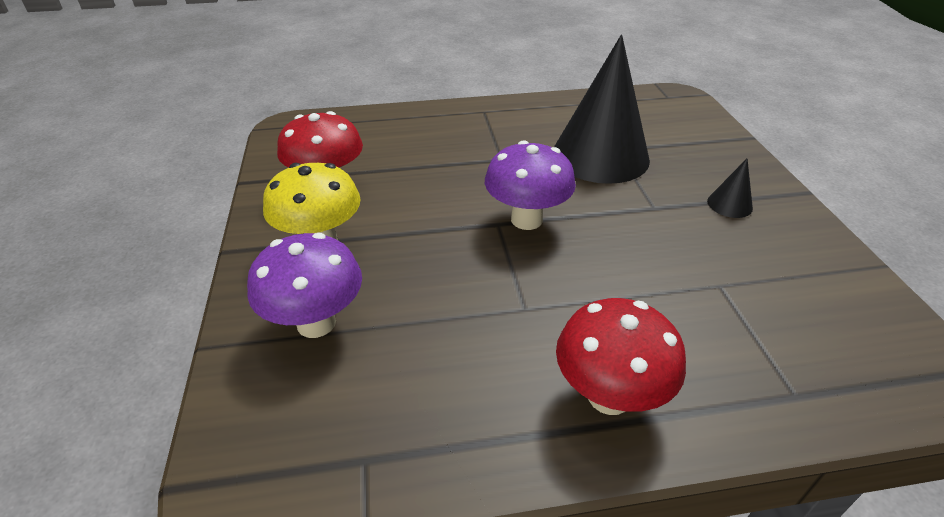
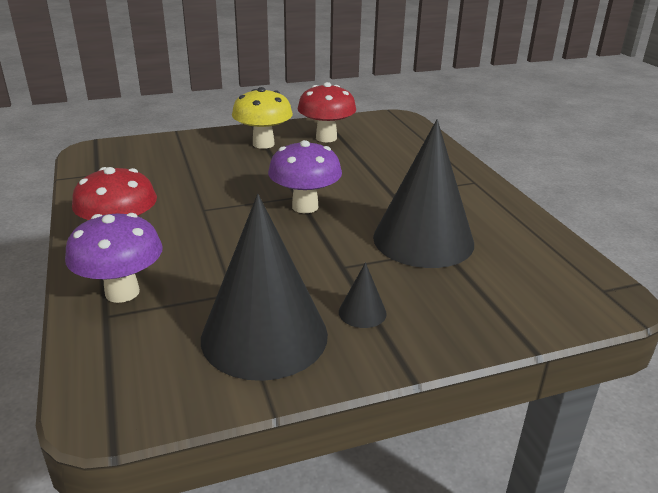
camera: 80 degrees right, 10 degrees down
(316, 323) = (191, 152): purple mushroom -> purple mushroom (122, 292)
(785, 265) = (264, 335): none -> black cone

